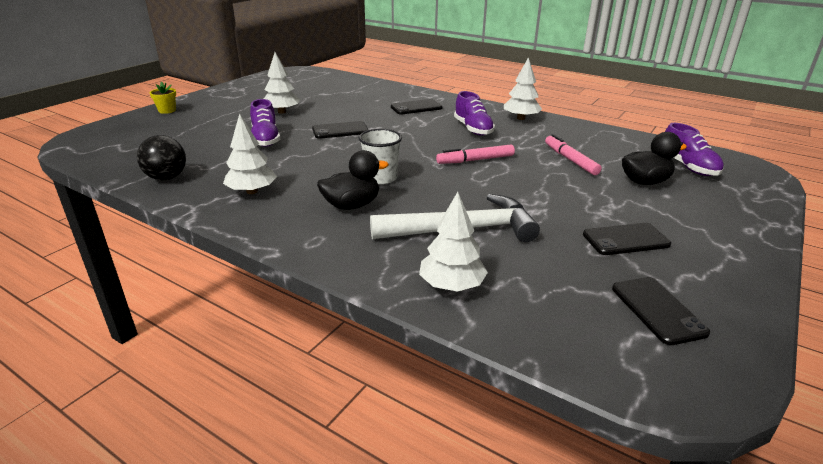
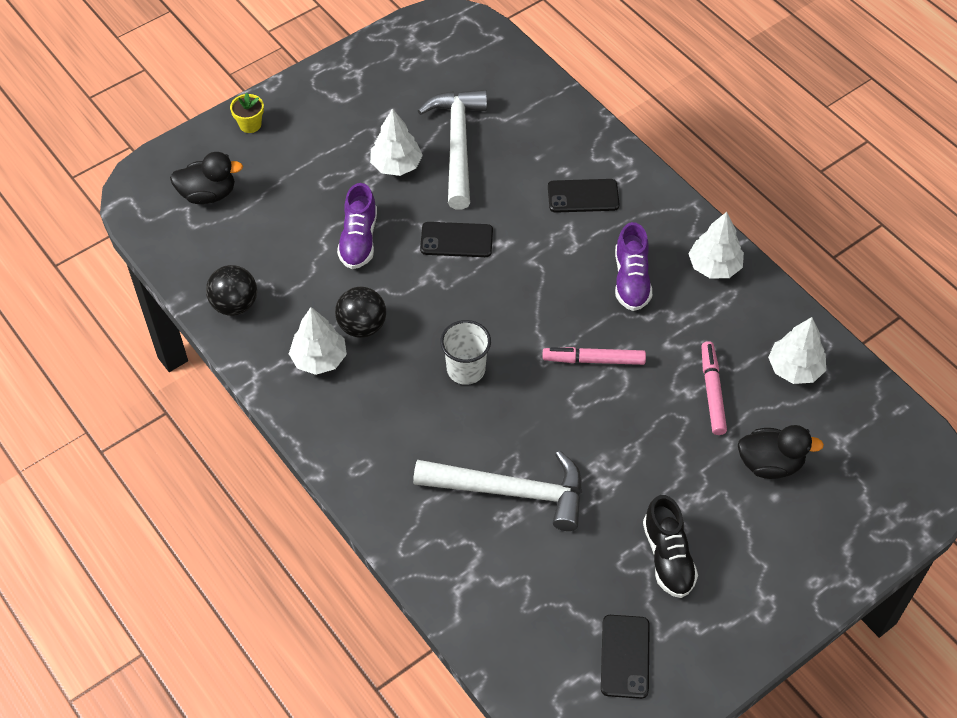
camera: 20 degrees right, 25 degrees up
(284, 172) = (362, 326): none -> black ball
(321, 102) = (457, 145): none -> white hammer
(352, 205) = (415, 416): black duck -> black duck (208, 194)
(451, 285) = (461, 569): white tree -> white tree (794, 368)
(625, 239) = (668, 557): black phone -> black shoe
(687, 167) = (851, 448): purple shoe -> none

